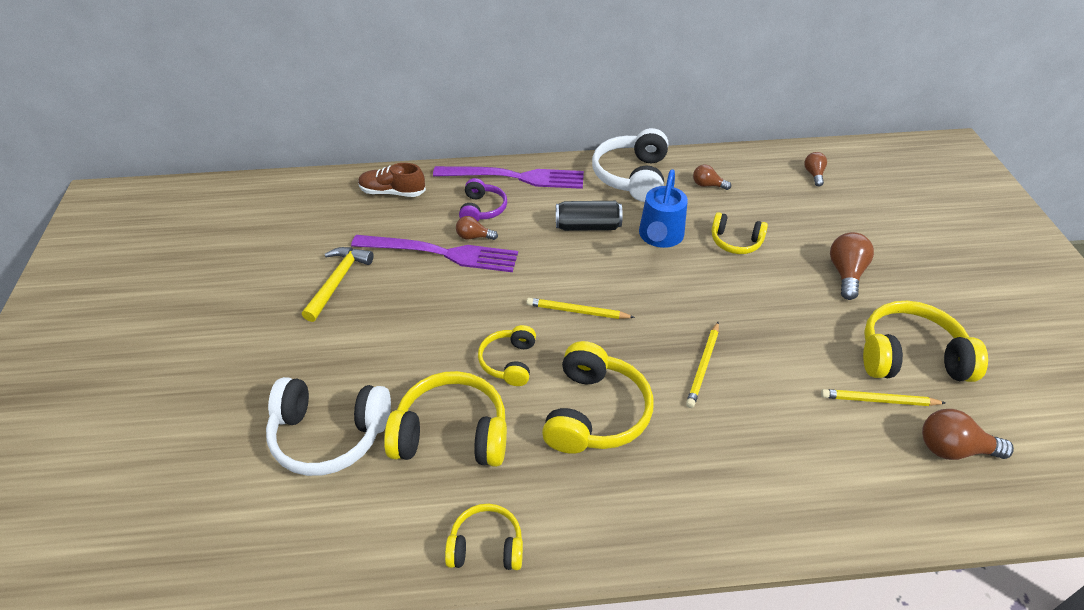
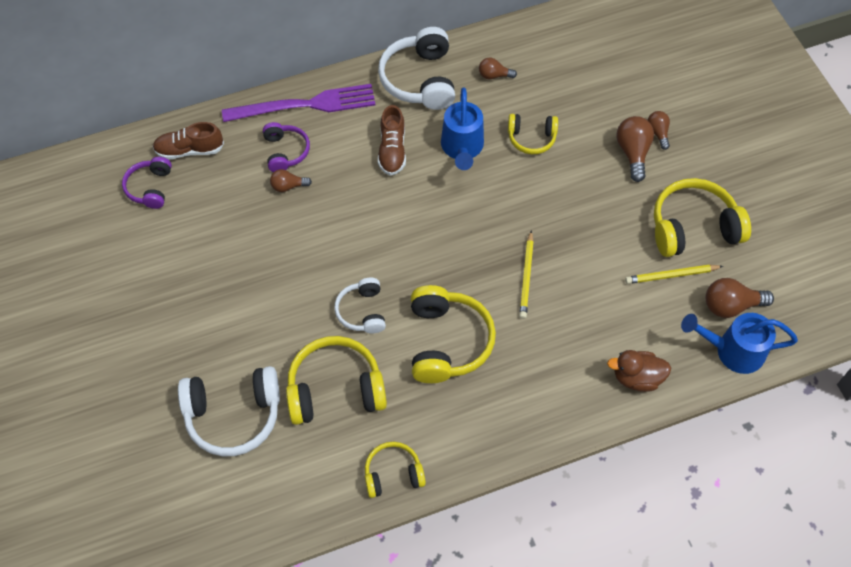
camera: 15 degrees left, 15 degrees up
(338, 281) = (178, 265): yellow hammer -> none
(342, 214) = (150, 188): none -> purple headphones
(440, 253) = (263, 212): purple fork -> none
(509, 362) = (362, 311): yellow headphones -> white headphones
(577, 311) = (407, 246): yellow pencil -> none
(587, 226) = (392, 150): black can -> brown shoe
(814, 174) = (591, 40): brown light bulb -> brown light bulb (658, 133)
(821, 505) = (637, 378): none -> brown duck
(953, 502) = (732, 351): none -> blue watering can

